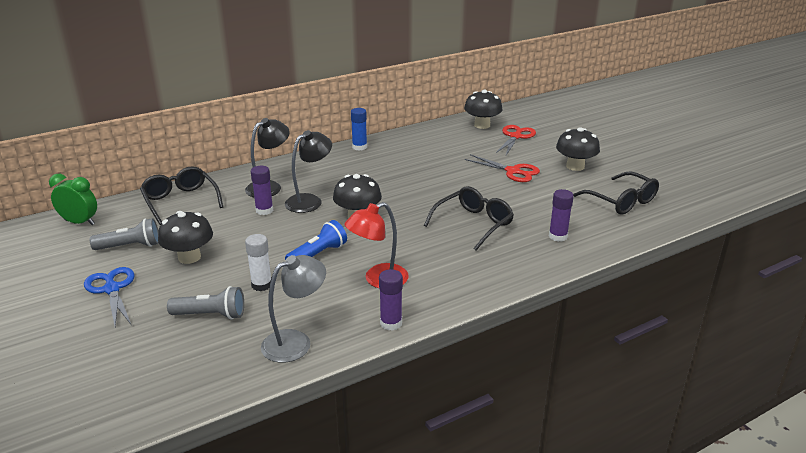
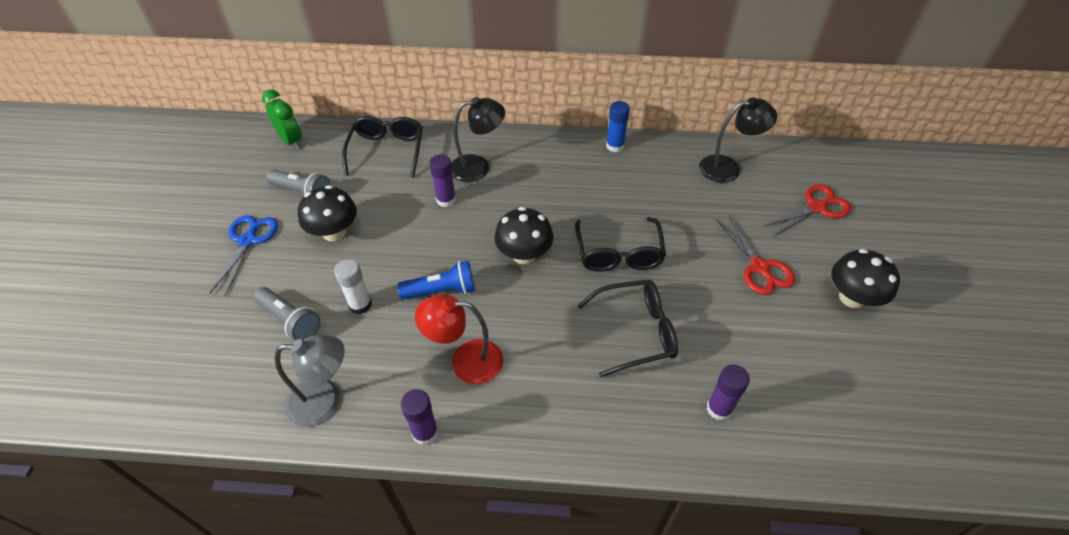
camera: 35 degrees right, 20 degrees up
(310, 201) = (498, 206): black lamp -> black lamp (728, 168)
(482, 125) = (789, 169): black mushroom -> none
(621, 201) = (862, 394): black glasses -> black glasses (618, 254)

